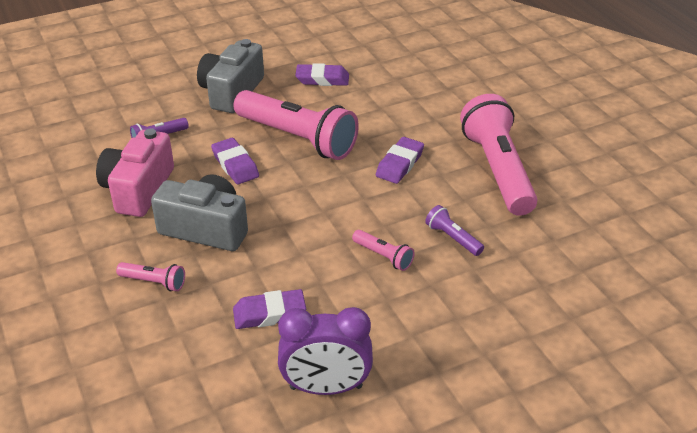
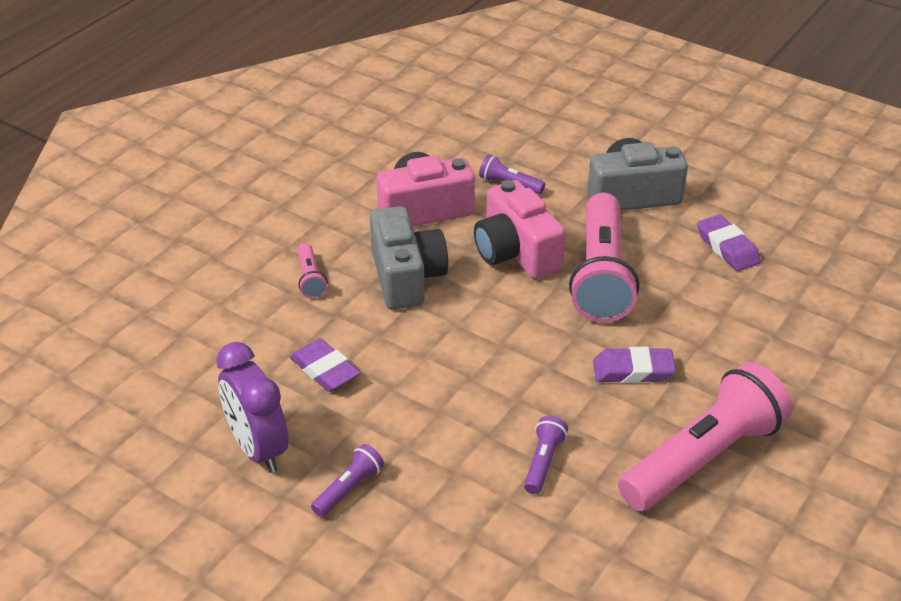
camera: 60 degrees right, 0 degrees up
(235, 165) = (516, 252): purple eraser -> pink camera
(383, 256) = (468, 418): pink flashlight -> none
(409, 348) = (349, 489): none -> purple flashlight

